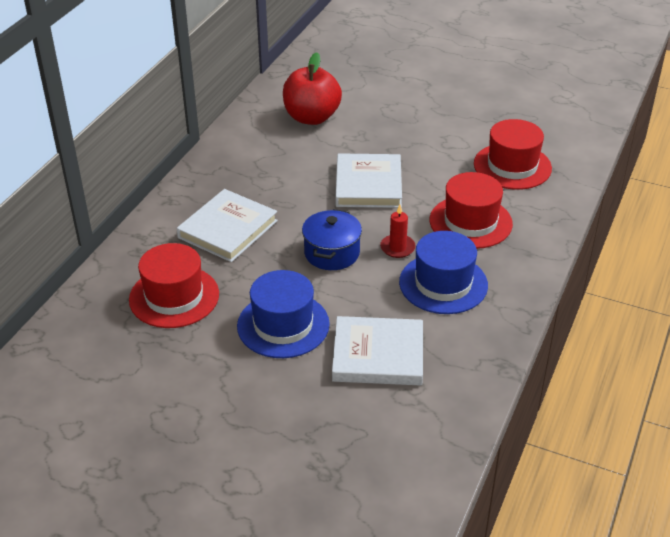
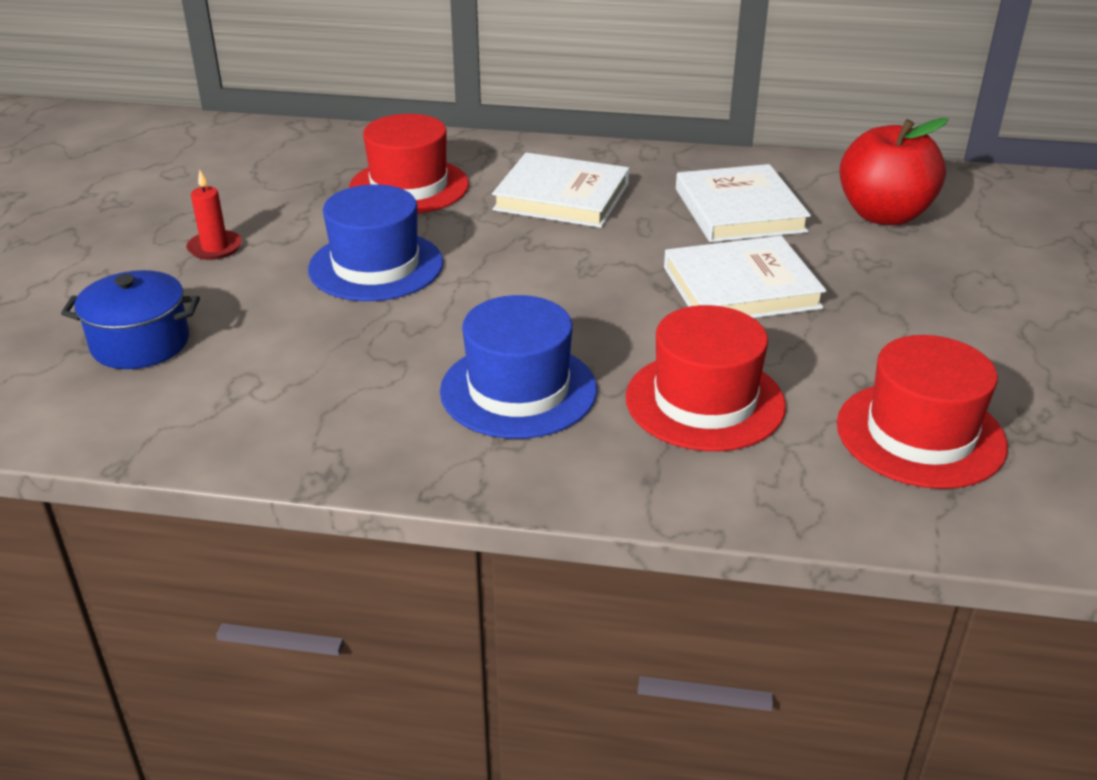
camera: 75 degrees right, 5 degrees down
(332, 253) = (549, 280): blue pot -> blue pot (140, 343)
(378, 355) = (330, 349): white book -> white book (739, 210)
(397, 248) = (591, 335): red candle -> red candle (215, 248)

